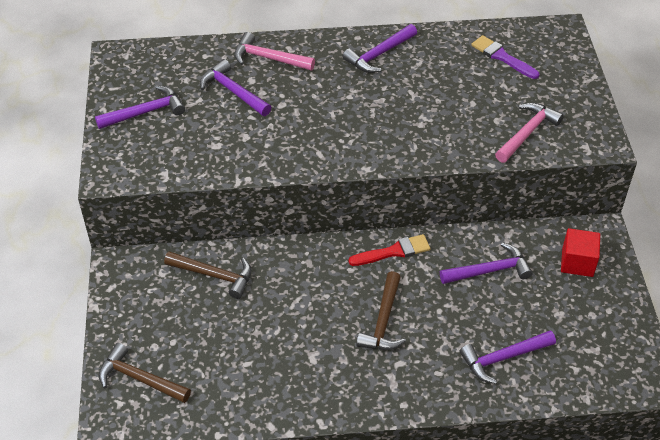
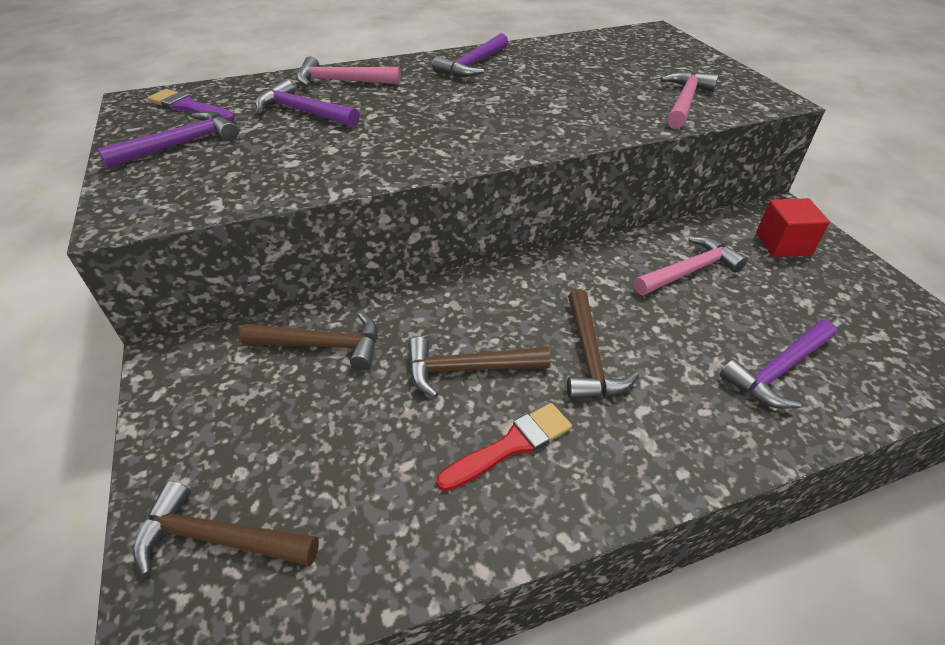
camera: 15 degrees left, 5 degrees down
(301, 312) = (468, 369): none -> brown hammer
(393, 252) = (560, 272): red brush -> red brush (511, 446)
(489, 270) = (689, 271): purple hammer -> pink hammer
(502, 57) = (609, 53): purple brush -> purple brush (189, 107)

